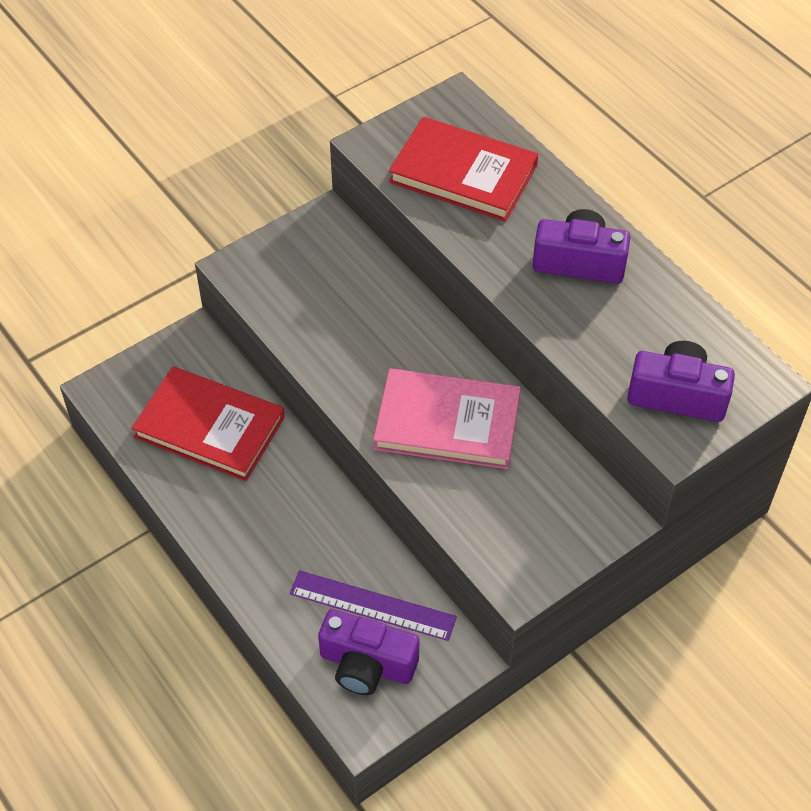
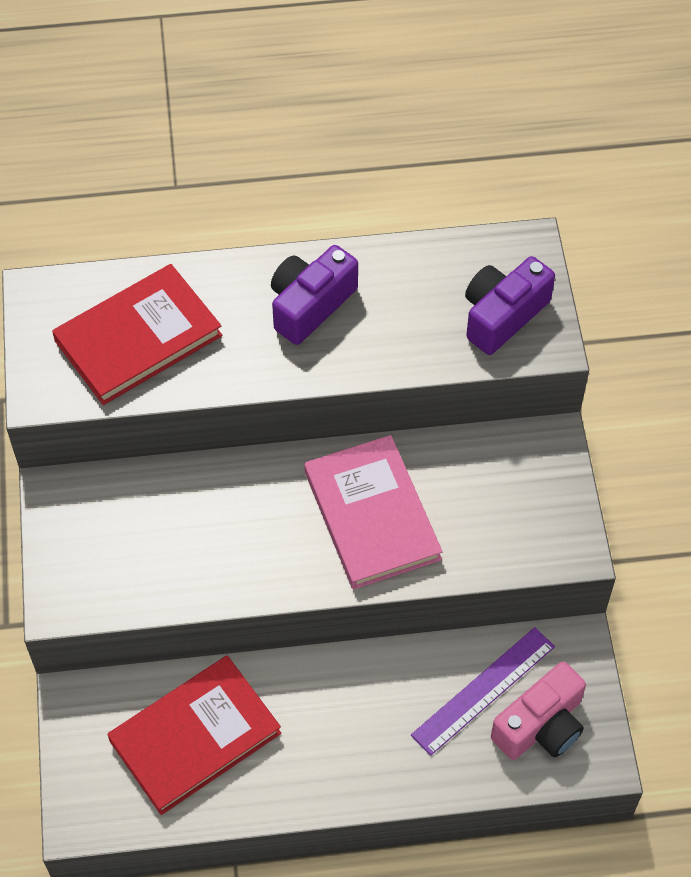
camera: 60 degrees left, 5 degrees up
(367, 664) = (541, 726): purple camera -> pink camera
(447, 422) = (371, 515): pink book -> pink book turned 60 degrees counterclockwise

